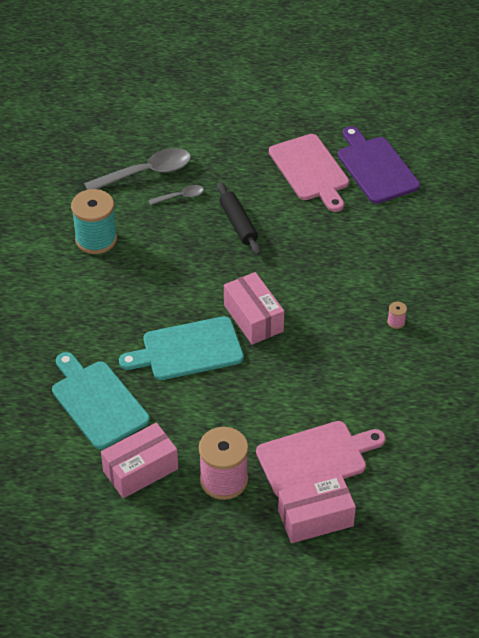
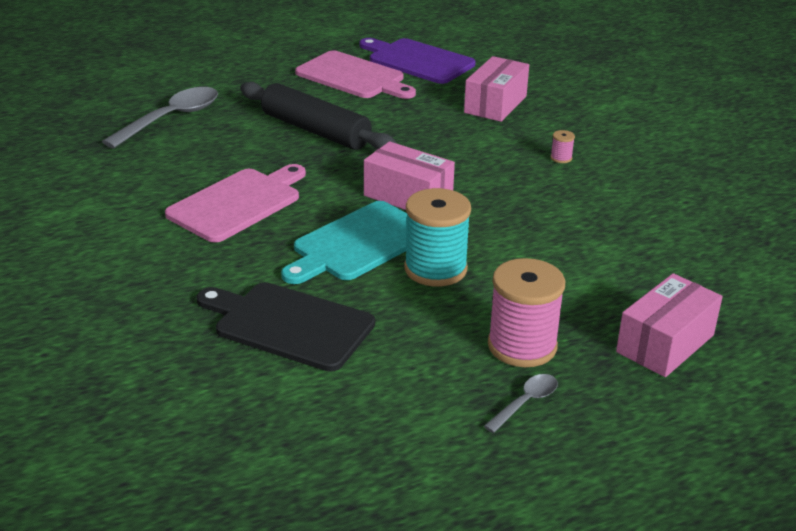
camera: 30 degrees left, 15 degrees down
(96, 239) = (156, 183): turquoise spool -> turquoise spool (435, 269)
(97, 402) = (289, 325): turquoise cutting board -> black cutting board
(140, 470) = (409, 373): pink box -> pink box (495, 104)
(180, 197) = (229, 127): grey spoon -> grey spoon (525, 402)
(238, 224) = (315, 131): black rolling pin -> black rolling pin, size x1.55
(315, 458) = (603, 289): pink cutting board -> pink cutting board (238, 203)

